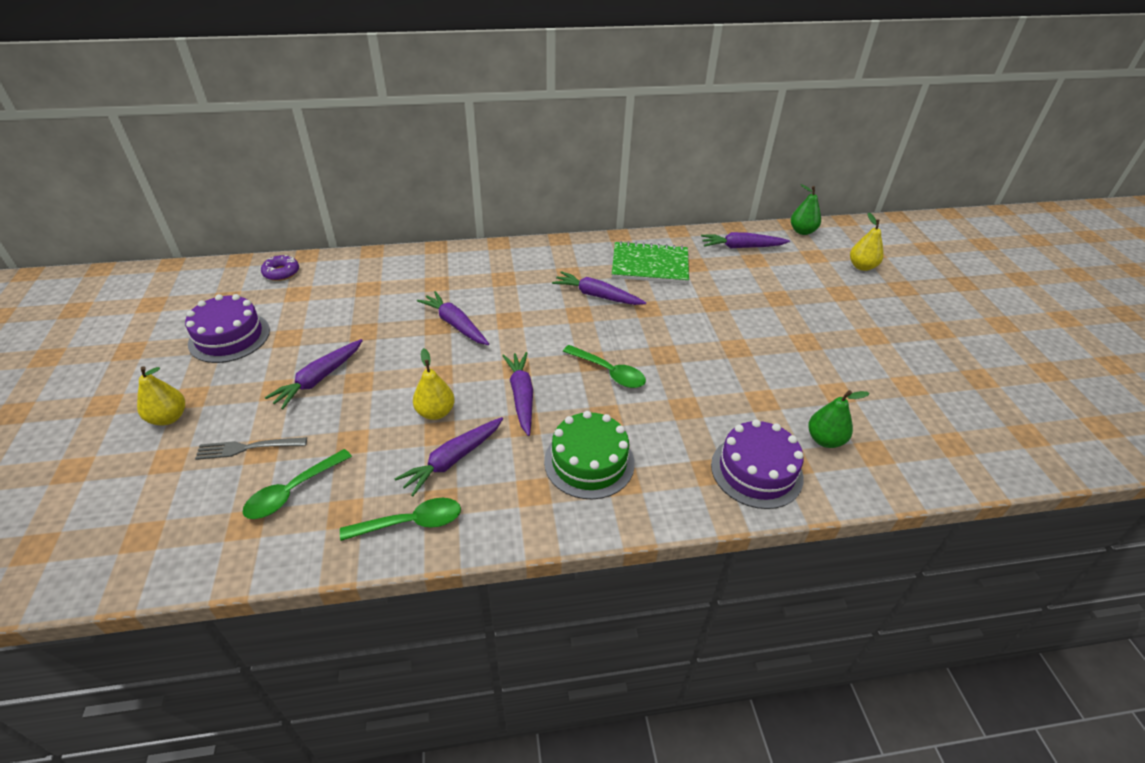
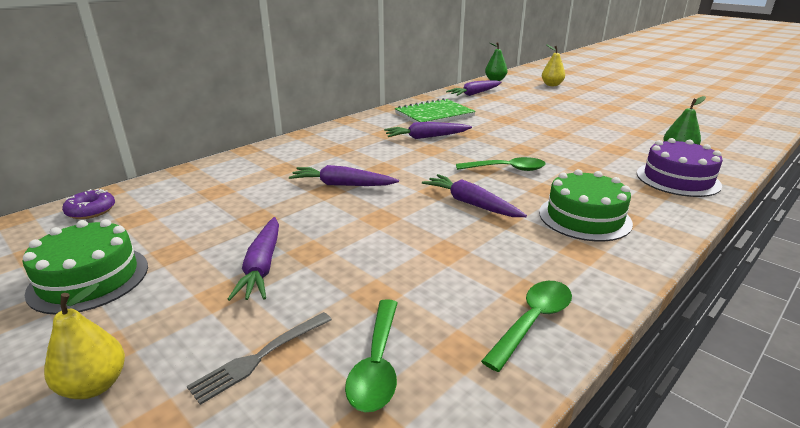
camera: 35 degrees left, 15 degrees down
(229, 337) = (89, 279): purple cake -> green cake
(435, 412) = (420, 240): yellow pear -> none
(453, 460) = (489, 262): purple carrot -> none

